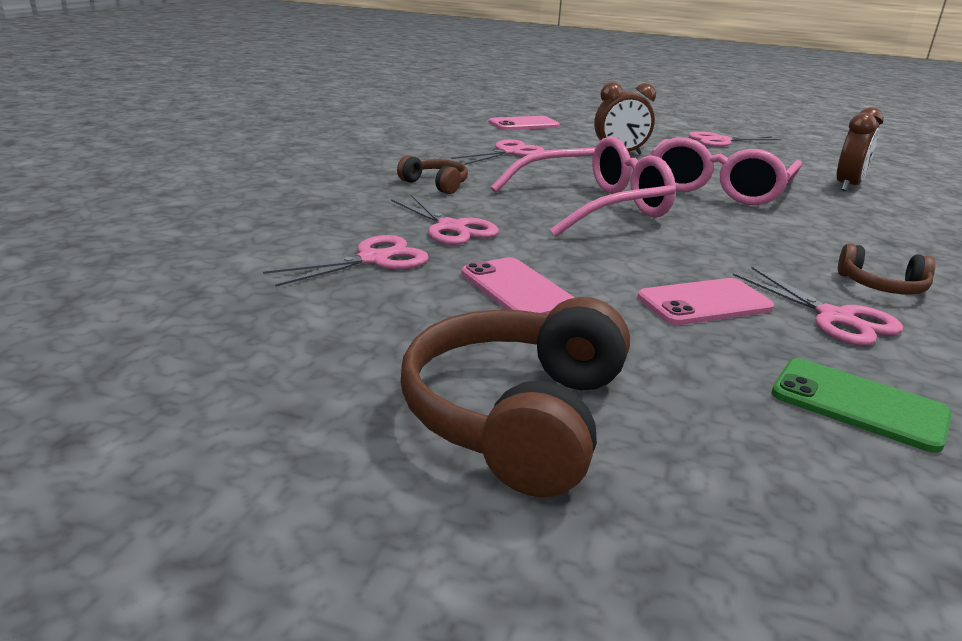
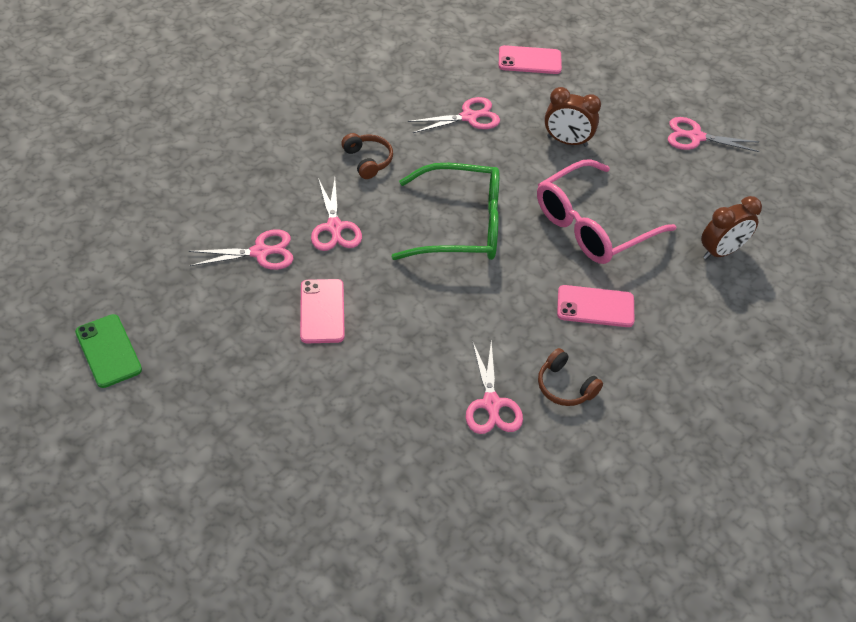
camera: 25 degrees right, 25 degrees up
(516, 416) = (240, 414): brown headphones -> none
(594, 206) = (461, 225): pink glasses -> green glasses
(704, 303) = (424, 362): pink phone -> pink phone (595, 306)
(858, 404) = (417, 471): green phone -> green phone (108, 351)

